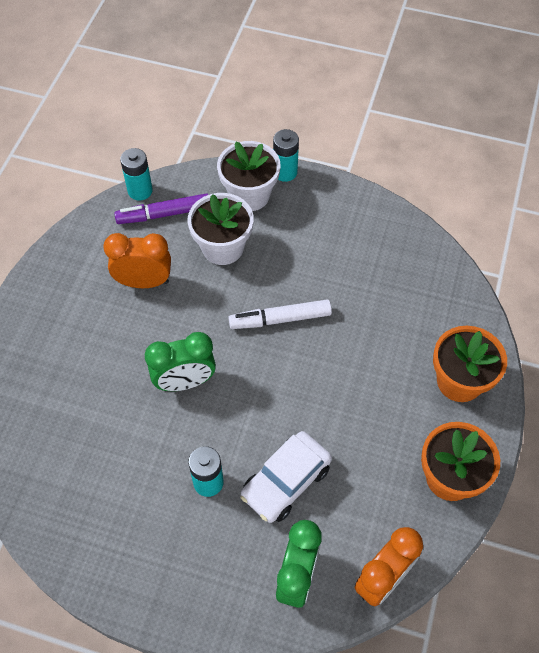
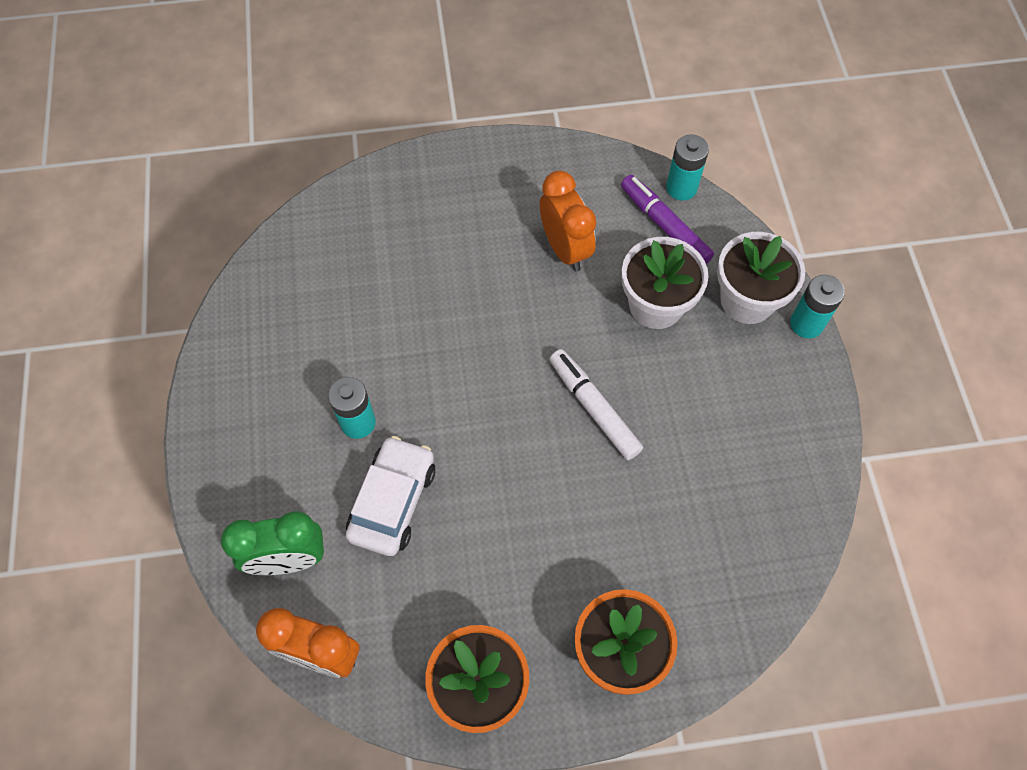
camera: 65 degrees right, 5 degrees up
(185, 382) = (463, 346): green clock -> none
(286, 481) = (393, 501): white car -> white car turned 90 degrees clockwise

